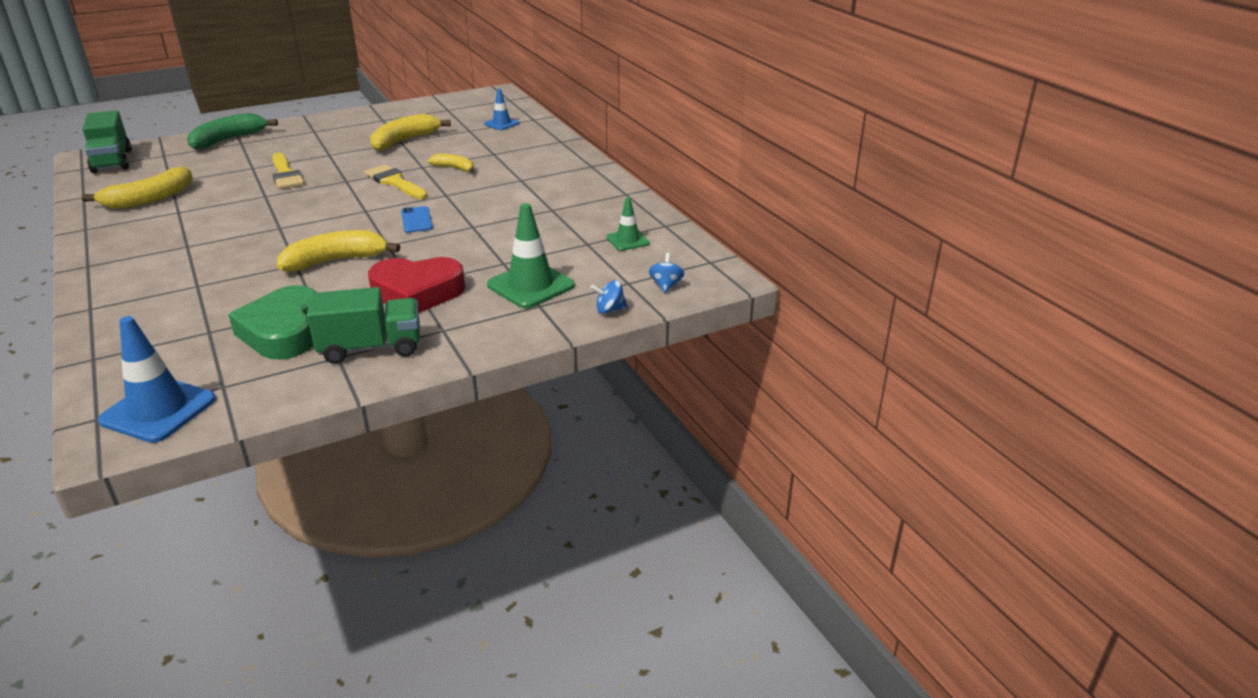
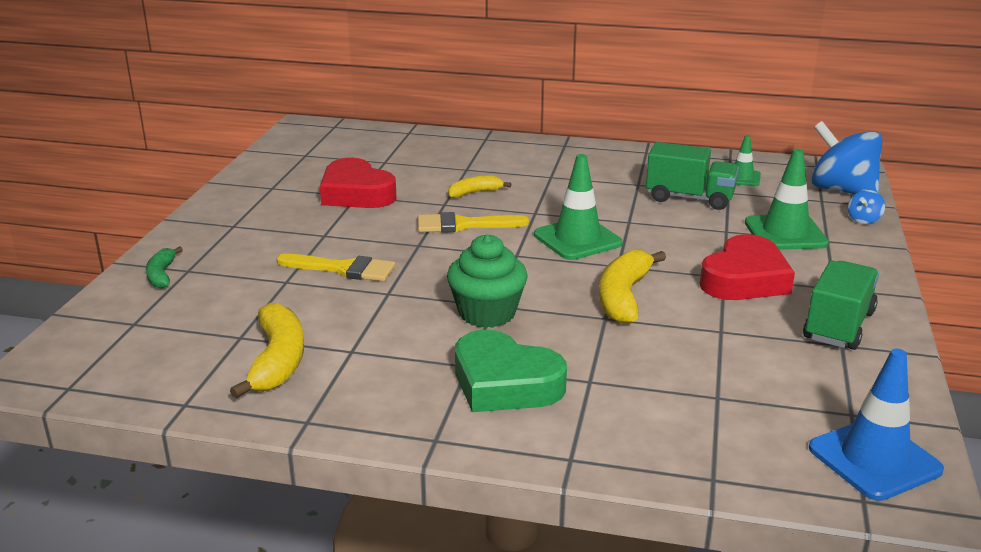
camera: 50 degrees left, 5 degrees down
(112, 161) = (85, 361): green truck -> green truck (689, 198)
(228, 140) = (162, 275): green banana -> green banana, size x0.58
(265, 229) = (487, 313): none -> green cupcake
(283, 331) = (760, 358): green heart -> green heart (504, 383)
(404, 141) = (356, 193): yellow banana -> red heart
(416, 220) = (577, 239): blue phone -> green traffic cone
(501, 124) = (394, 146): blue traffic cone -> none
(666, 285) = (842, 190): blue spinning top -> blue spinning top, size x2.37

